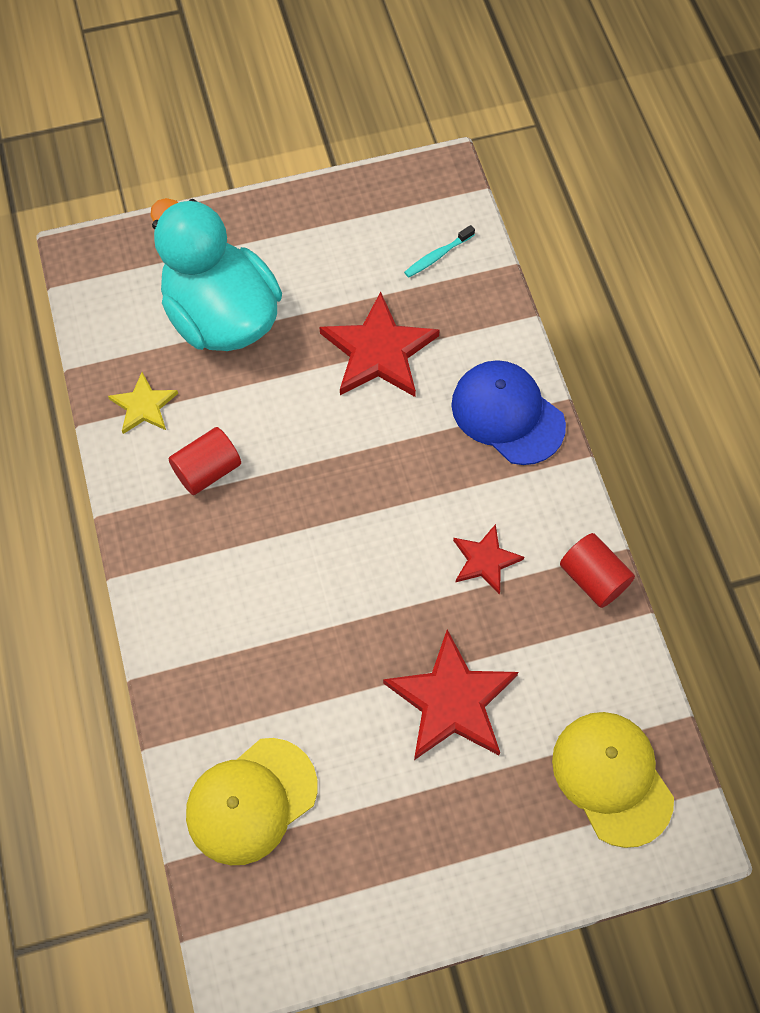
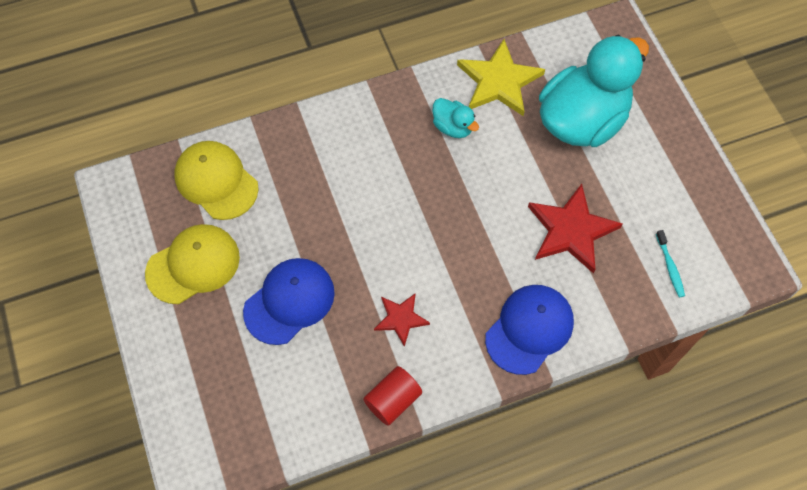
camera: 85 degrees right, 0 degrees up
(144, 406) = (499, 81): yellow star -> yellow star, size x1.77
(207, 470) = (453, 127): red cylinder -> turquoise duck
(437, 256) = (670, 267): turquoise toothbrush -> turquoise toothbrush turned 150 degrees counterclockwise
(452, 701) = (289, 301): red star -> blue cap
(612, 778) = (234, 417): yellow cap -> yellow cap (193, 265)

